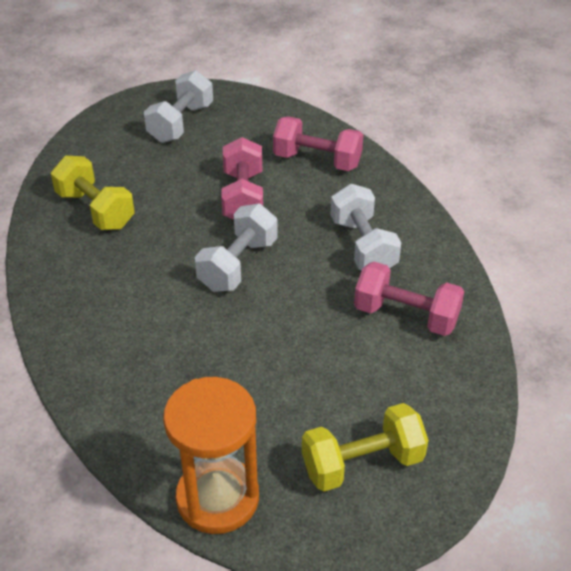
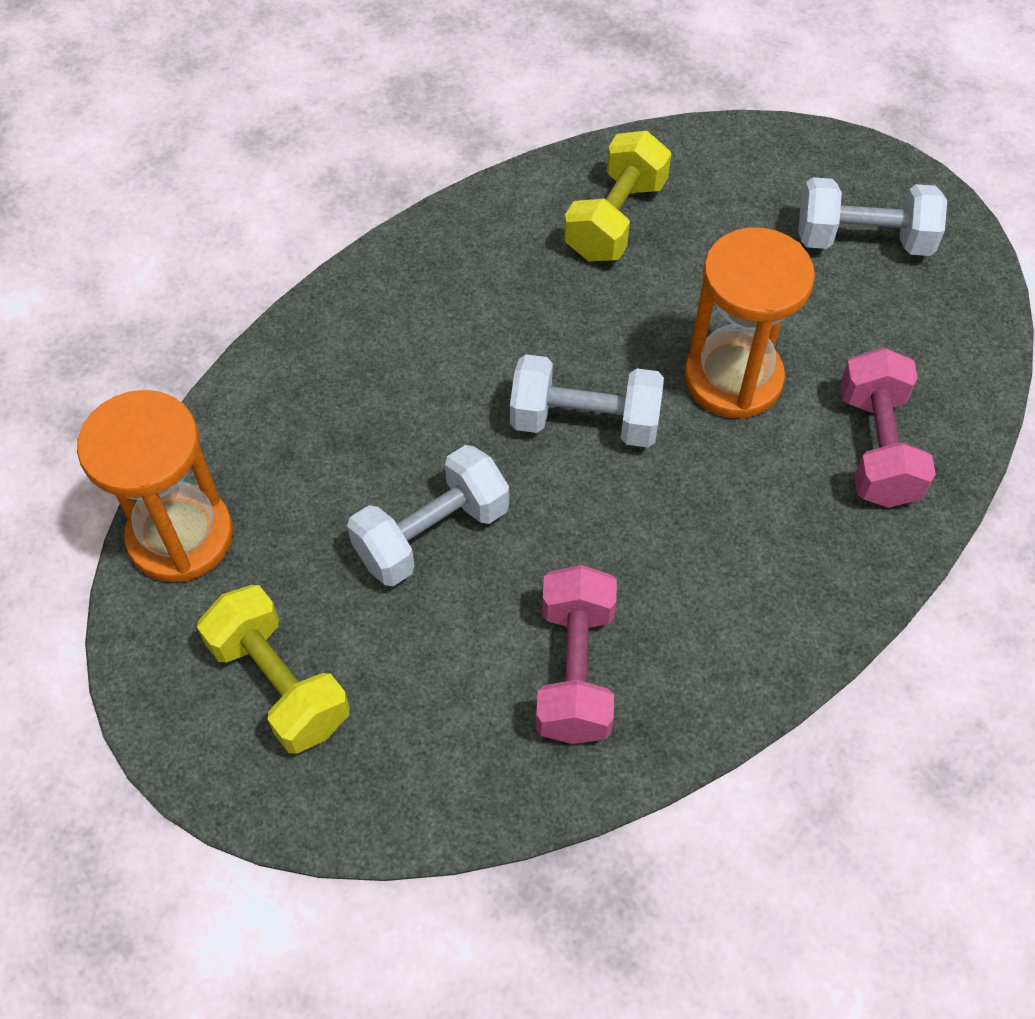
camera: 70 degrees right, 15 degrees up
(243, 197) = (733, 379): pink dumbbell -> orange hourglass
(363, 246) = (702, 571): white dumbbell -> white dumbbell (432, 534)

